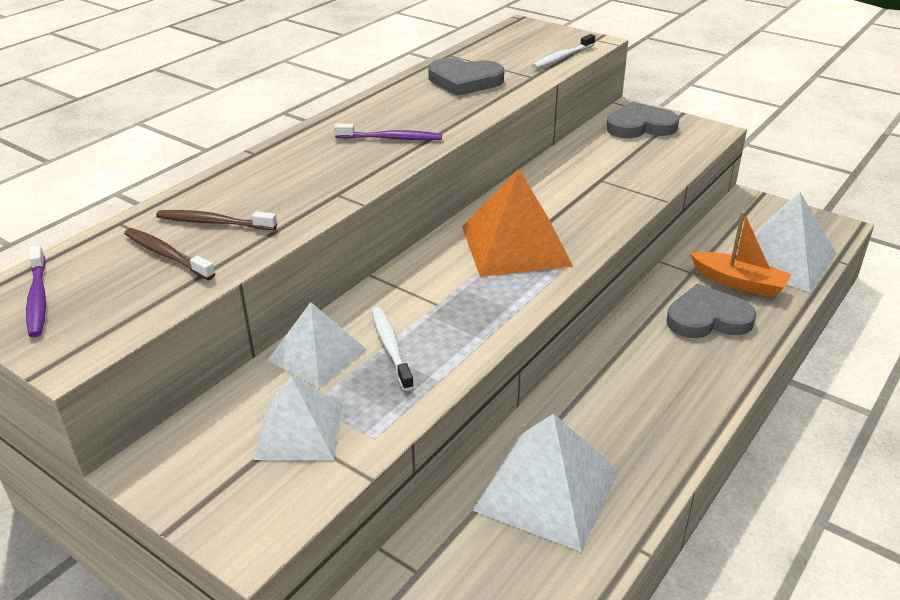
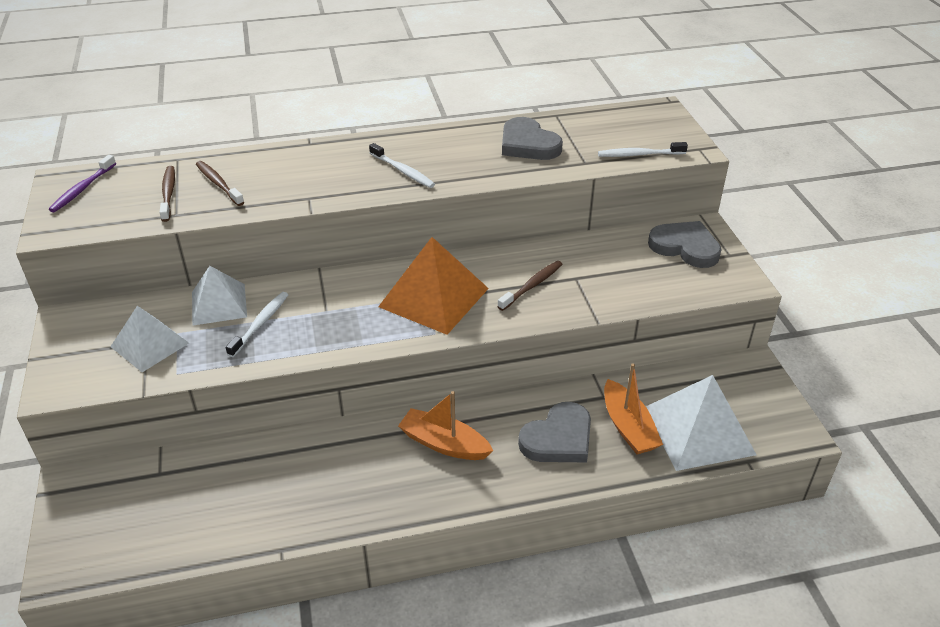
camera: 40 degrees right, 5 degrees up
(391, 138) = (403, 171): purple toothbrush -> white toothbrush
(546, 490) = (283, 478): white pyramid -> none
(578, 200) = (532, 286): none -> brown toothbrush
(635, 374) = (444, 444): none -> orange boat
(707, 318) = (558, 438): grey heart -> grey heart turned 105 degrees clockwise

